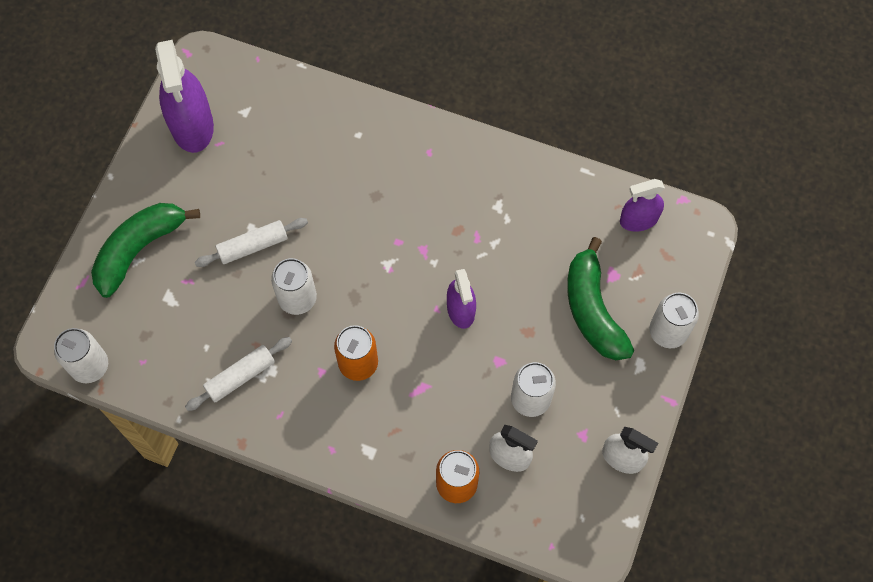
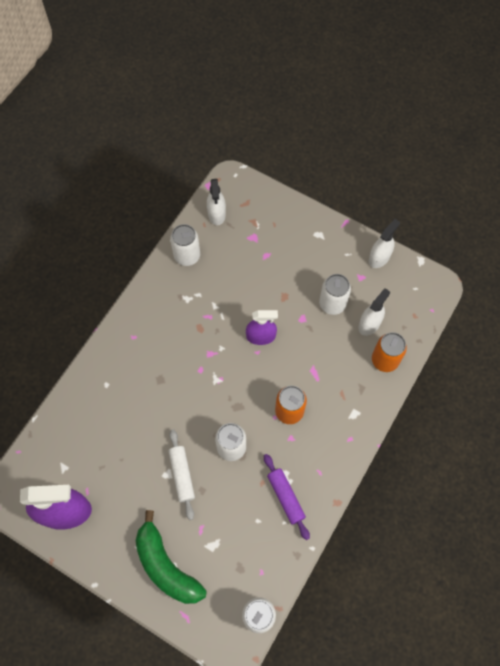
camera: 80 degrees left, 0 degrees up
(240, 376) = (285, 497): white rolling pin -> purple rolling pin
(592, 310) = (276, 254): green banana -> none
(639, 219) = (216, 214): purple spray bottle -> white spray bottle
(668, 332) = (299, 214): white can -> white can (187, 256)

